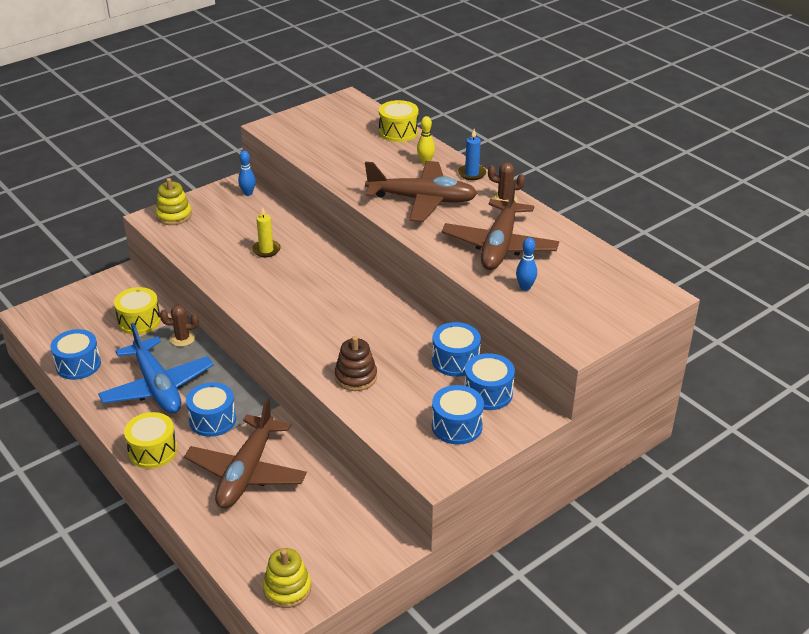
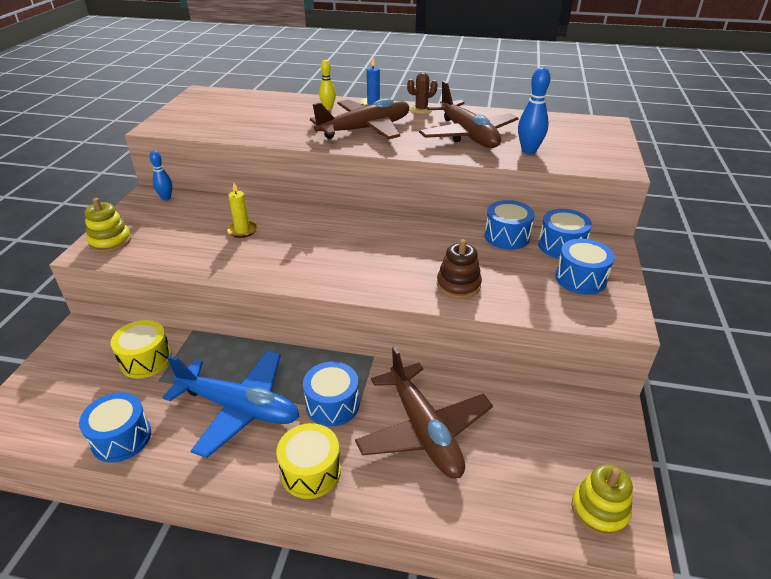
camera: 40 degrees left, 0 degrees up
(182, 338) = (212, 352): brown cactus -> none
(398, 132) = (276, 98): yellow drum -> none
(525, 287) = (529, 151): blue bowling pin -> blue bowling pin, size x1.50

